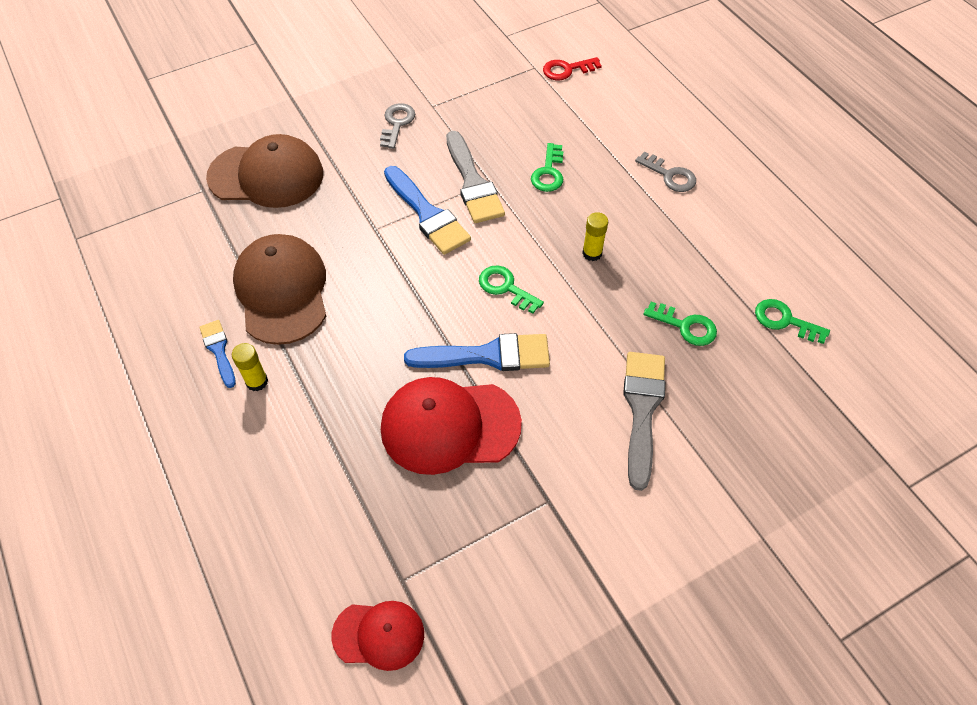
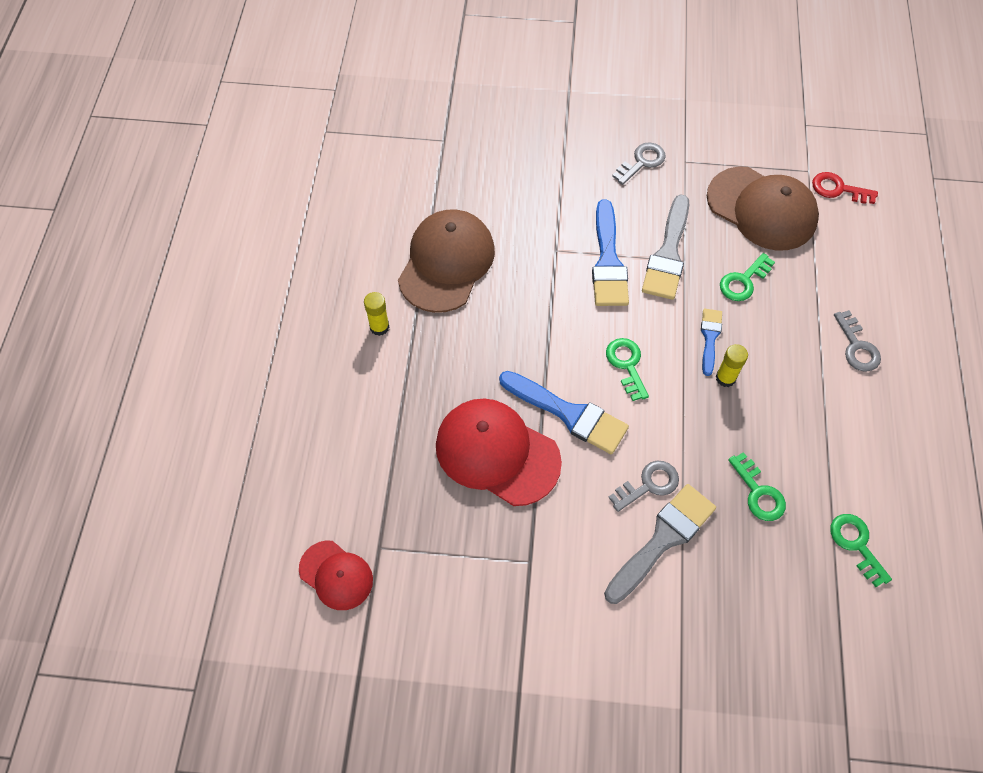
camera: 35 degrees right, 5 degrees up
(219, 350) = (368, 285): blue brush -> blue brush (710, 338)
(266, 175) = (501, 154): brown cap -> brown cap (762, 209)
(597, 373) = (648, 484): none -> grey key

